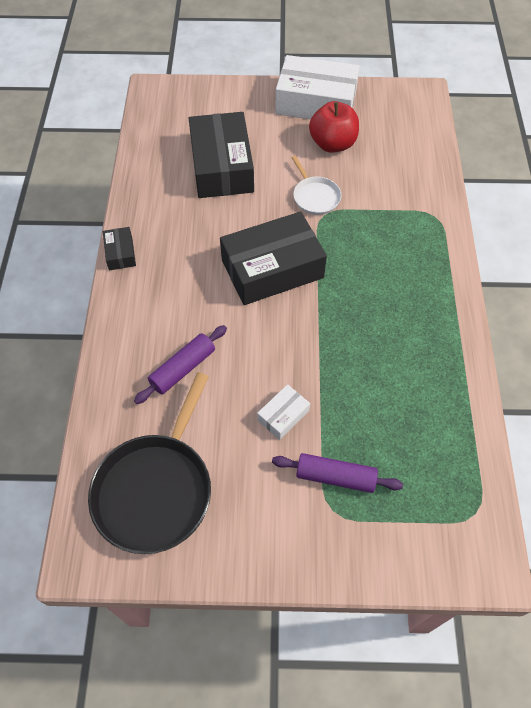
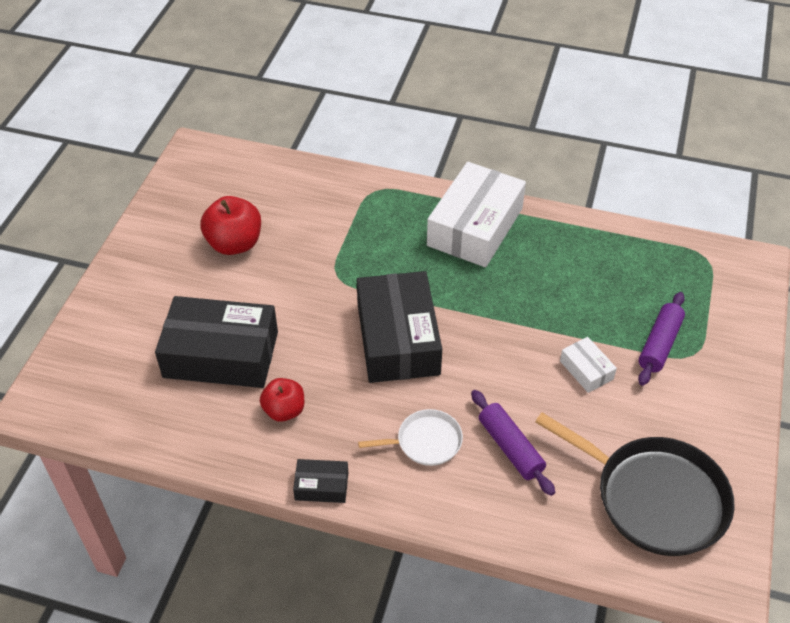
camera: 75 degrees left, 10 degrees down
(181, 215) = (284, 410): none -> red apple
(315, 196) = (308, 278): white pan -> white pan (425, 442)
(316, 102) = (158, 242): white box -> white box (475, 227)

